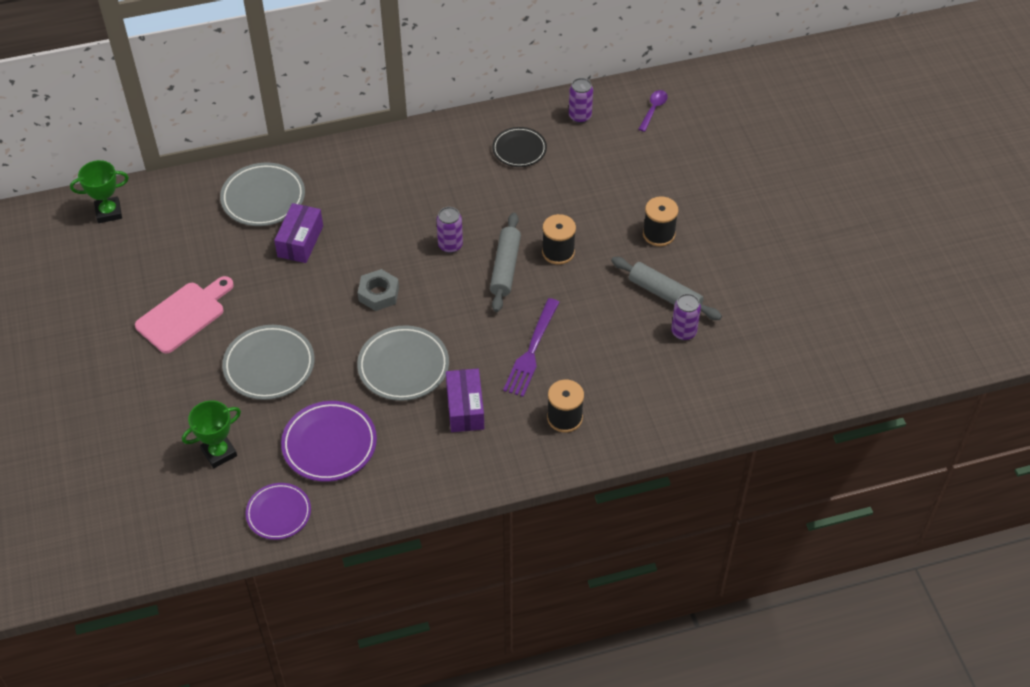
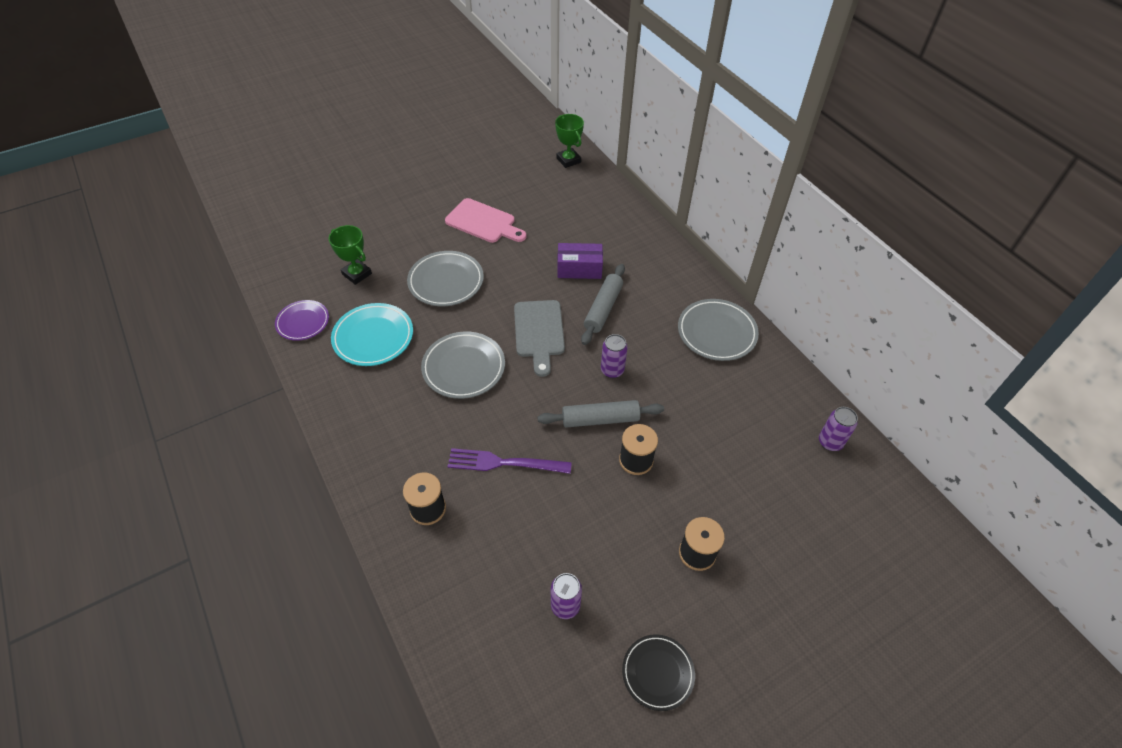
camera: 75 degrees right, 0 degrees up
(263, 198) = (616, 236): grey plate -> grey plate (716, 332)
(329, 444) = (373, 337): purple plate -> turquoise plate
(379, 294) = (539, 332): grey nut -> grey cutting board
(465, 408) = (426, 423): purple box -> none
(519, 149) = (757, 398): black plate -> black plate (657, 673)
(653, 109) = (881, 512): purple spoon -> none
(665, 294) = (613, 575): grey rolling pin -> grey rolling pin (603, 309)

